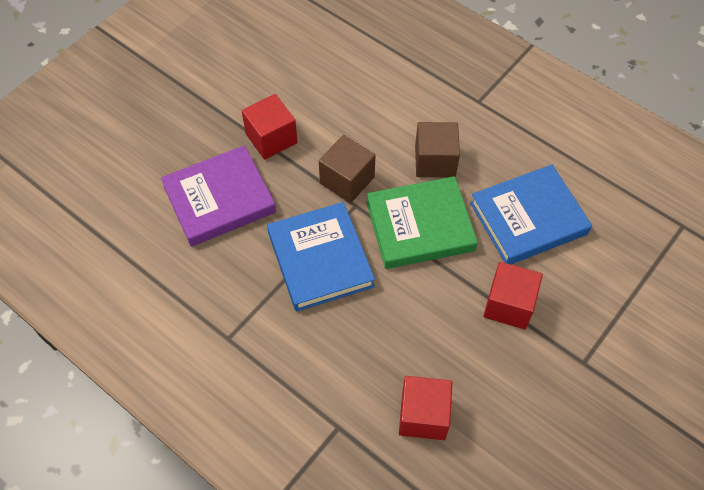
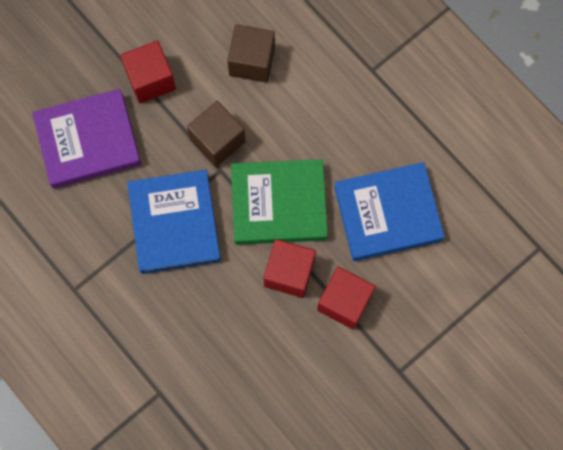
camera: 10 degrees right, 15 degrees up
(423, 415) = (238, 396): red cube -> red cube (289, 273)
(435, 161) = (310, 134): brown cube -> brown cube (252, 61)

